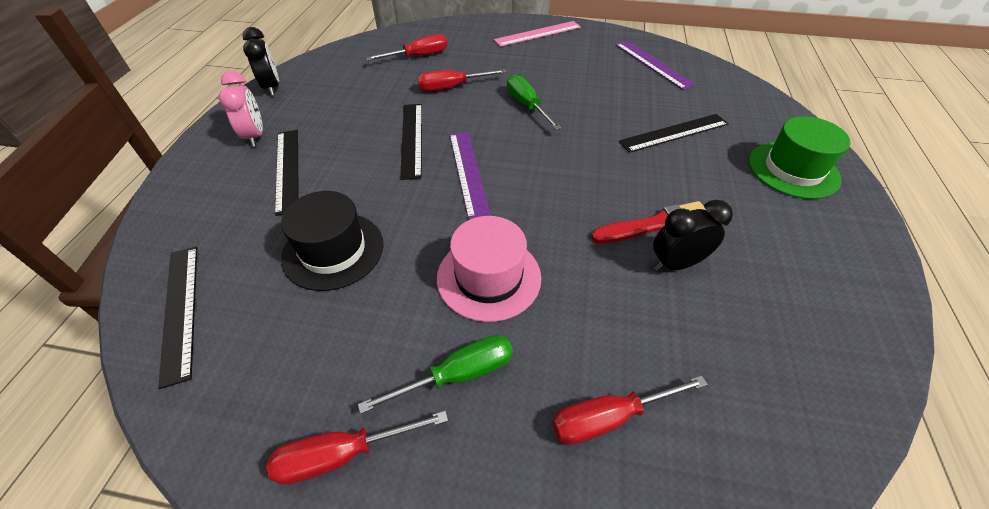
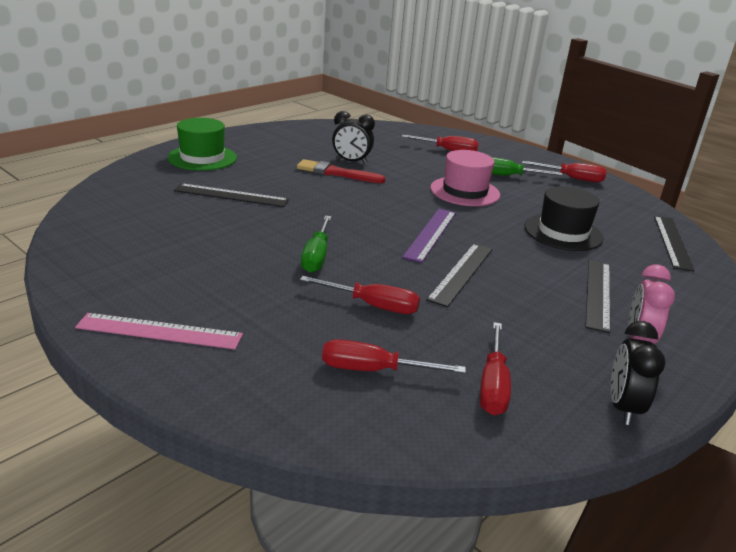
camera: 150 degrees left, 20 degrees down
(350, 72) = (493, 385): none -> red screwdriver
(653, 64) = (121, 239): purple ruler -> none

